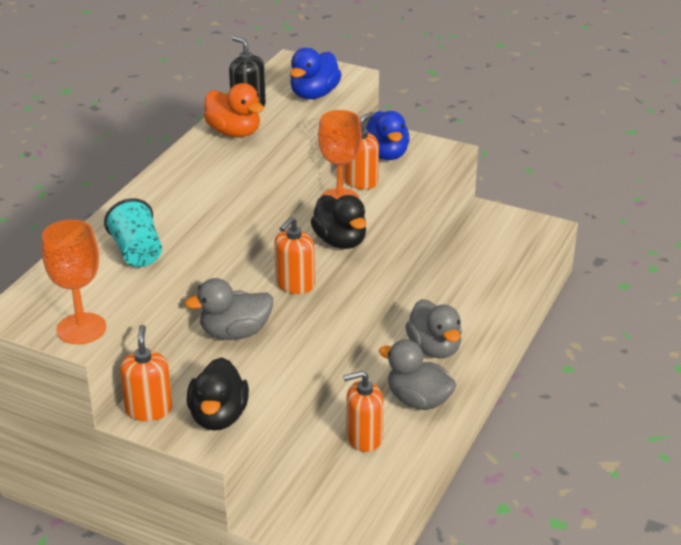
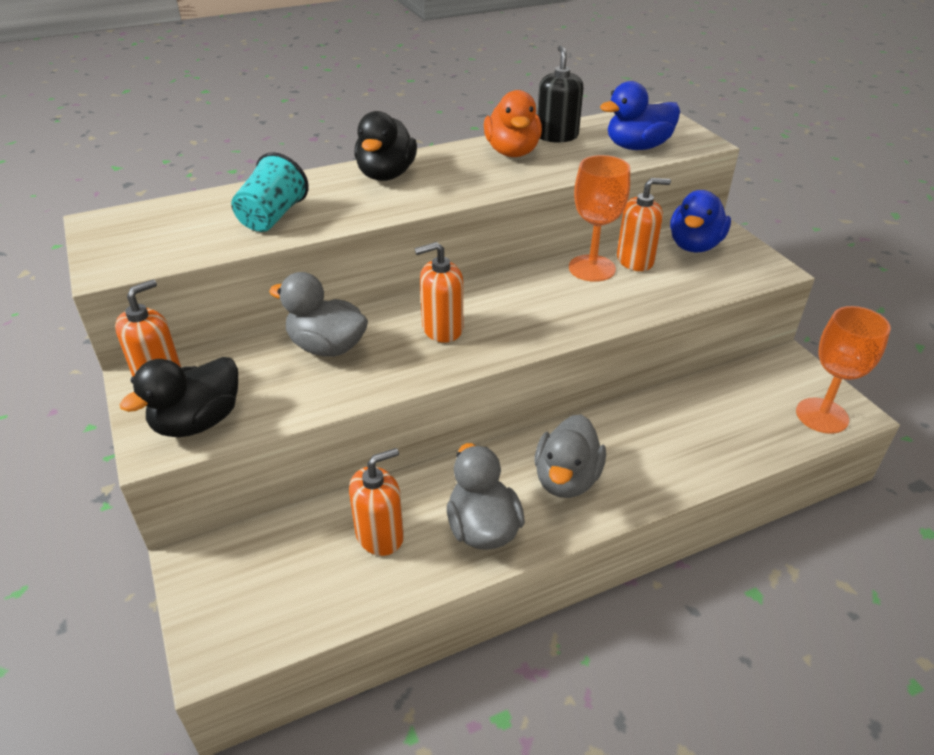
camera: 40 degrees right, 5 degrees up
(81, 329) = (124, 261): orange goblet -> orange goblet (822, 415)
(340, 241) = (540, 308): black duck -> black duck (386, 175)
(364, 438) = (380, 535): orange soap dispenser -> orange soap dispenser turned 120 degrees clockwise

